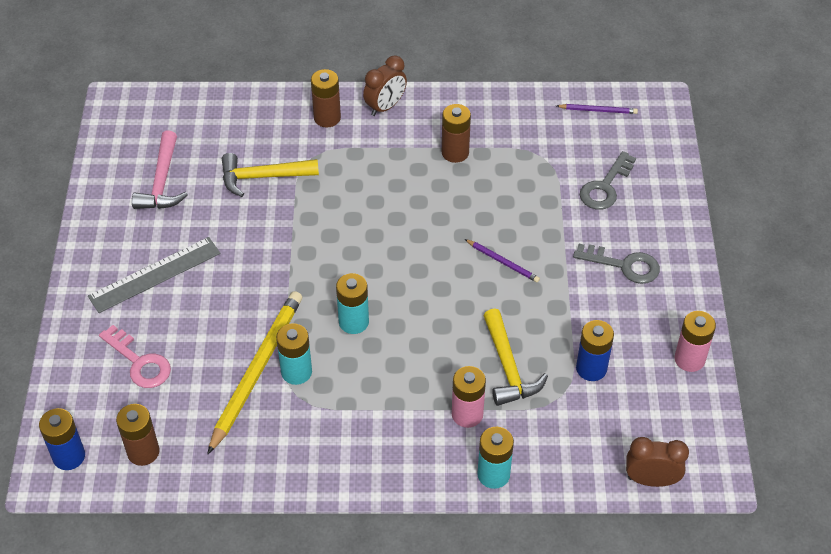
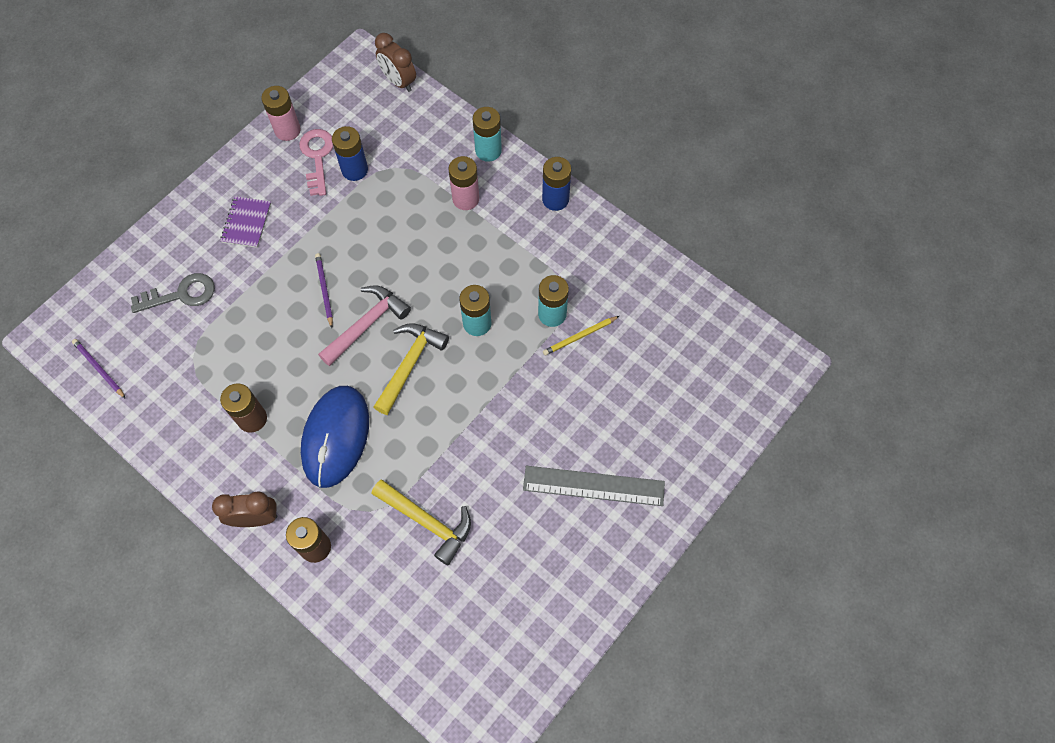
camera: 140 degrees left, 15 degrees up
(69, 456) = (763, 367): blue battery -> blue battery (555, 199)
(139, 362) = (661, 409): pink key -> pink key (317, 157)
(143, 452) = (707, 332): brown battery -> none
(162, 182) = (516, 588): pink hammer -> pink hammer (367, 324)
(256, 371) = (580, 336): yellow pencil -> yellow pencil, size x0.46
(382, 180) = (336, 437): none -> blue mouse
(508, 367) = (406, 210): yellow hammer -> yellow hammer (409, 364)
(624, 265) = (246, 223): grey key -> purple notebook

